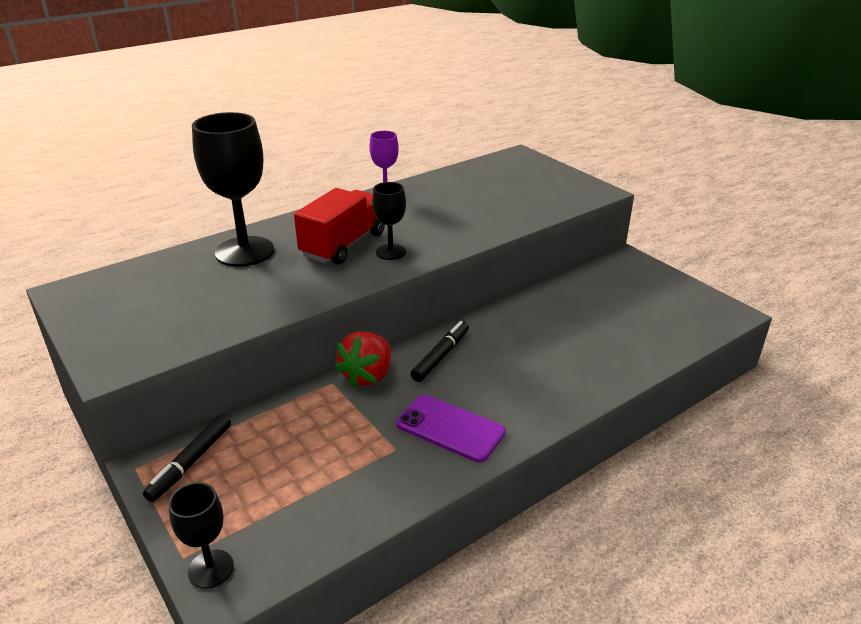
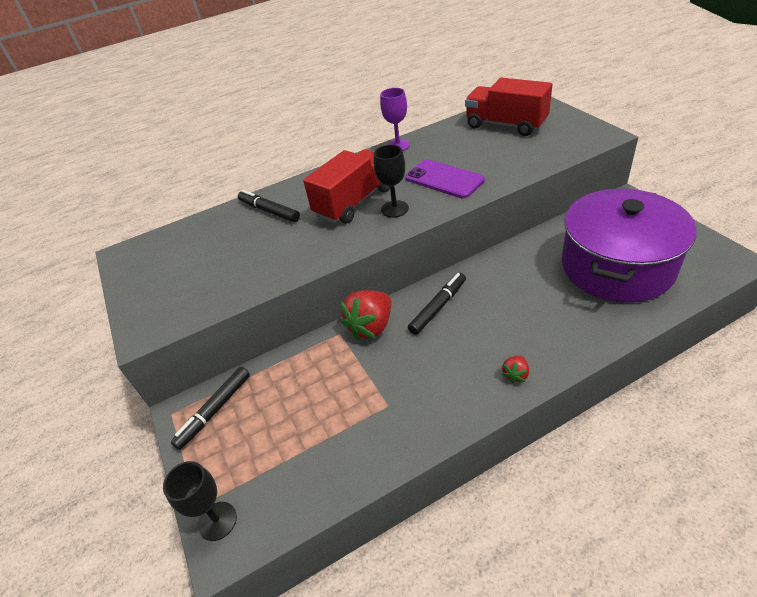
camera: 15 degrees right, 10 degrees up
(244, 251) = (269, 211): black goblet -> black marker
(450, 428) = (439, 385): purple phone -> purple phone (444, 179)
(500, 178) = (506, 125): none -> red truck
(529, 416) = (515, 374): none -> red strawberry
(622, 318) = (617, 266): none -> purple pot

